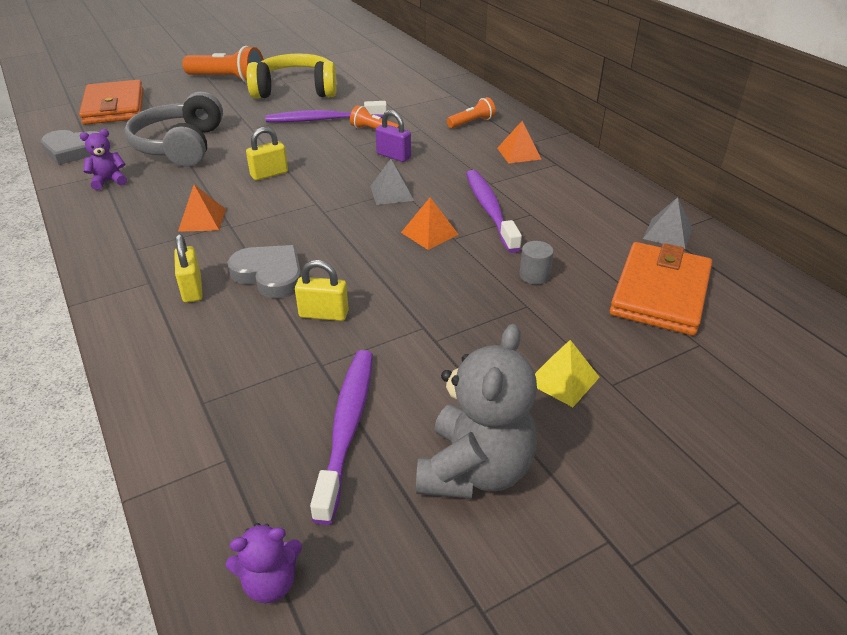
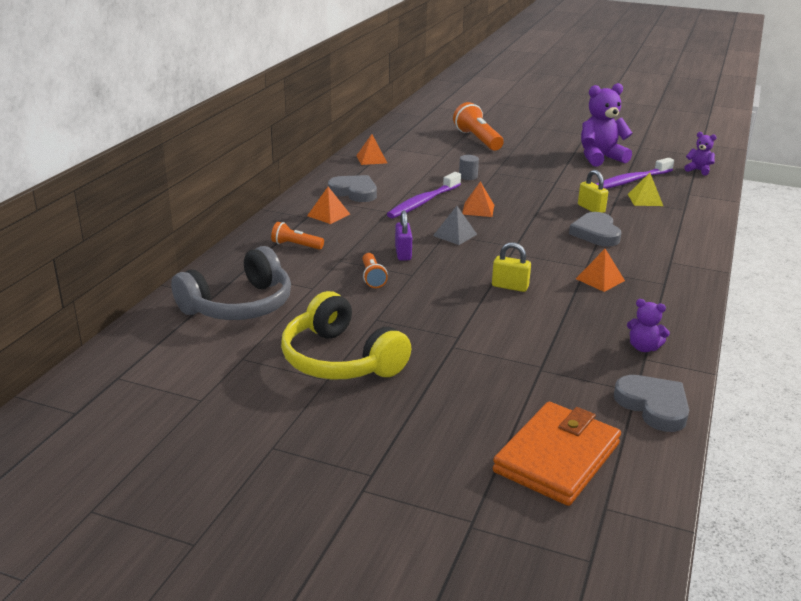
camera: 130 degrees left, 10 degrees down
(181, 146) = (545, 352): grey headphones -> grey headphones (239, 305)
(192, 289) = (648, 247): yellow padlock -> none
(228, 79) = (373, 426): orange flashlight -> orange flashlight (477, 140)
(323, 120) = (386, 309): purple toothbrush -> none
(475, 470) = (600, 158): grey teddy bear -> purple teddy bear
(563, 184) = (354, 192): none -> grey heart
(563, 379) = (528, 156): yellow pyramid -> yellow pyramid (645, 200)
(660, 293) = (433, 152): orange wallet -> none
(667, 233) = (371, 159): grey pyramid -> orange pyramid

